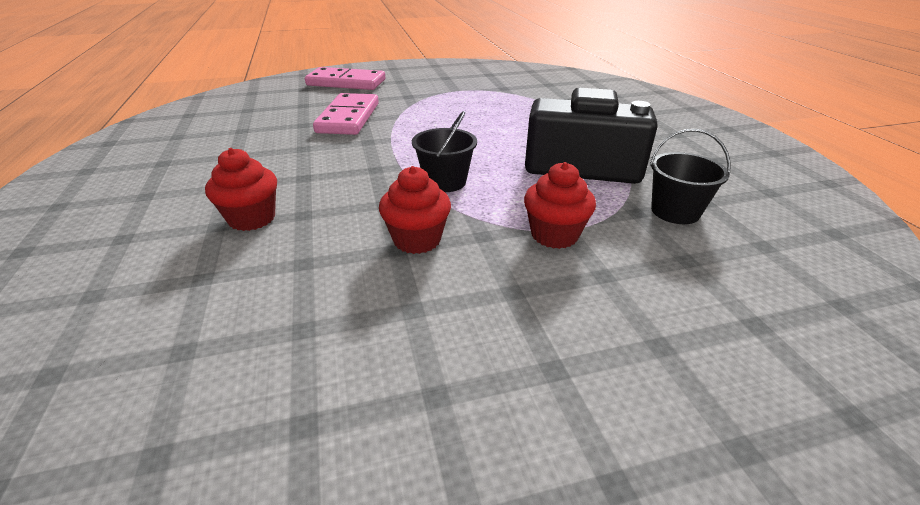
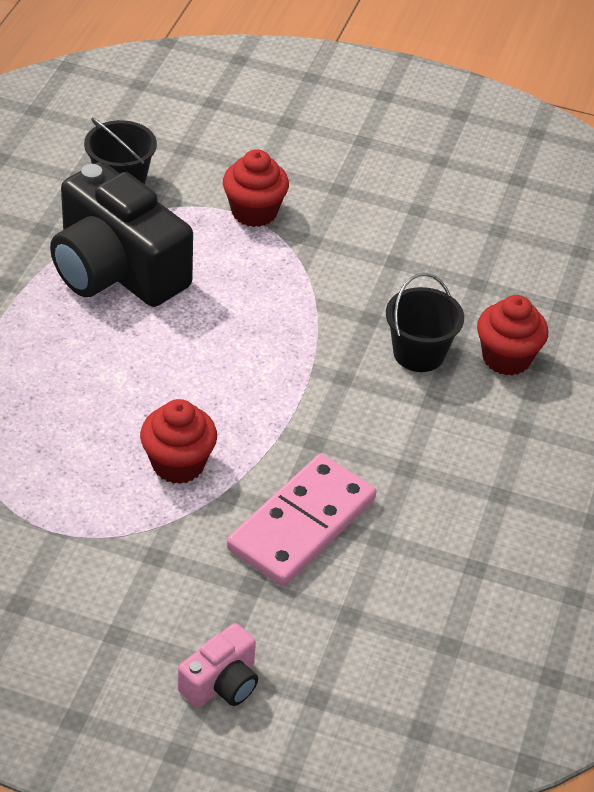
camera: 150 degrees left, 10 degrees up
(346, 82) = (221, 683): pink domino -> pink camera
(417, 240) = (371, 261): red cupcake -> red cupcake (178, 464)
(445, 182) = (285, 318): black bucket -> black bucket (419, 353)

